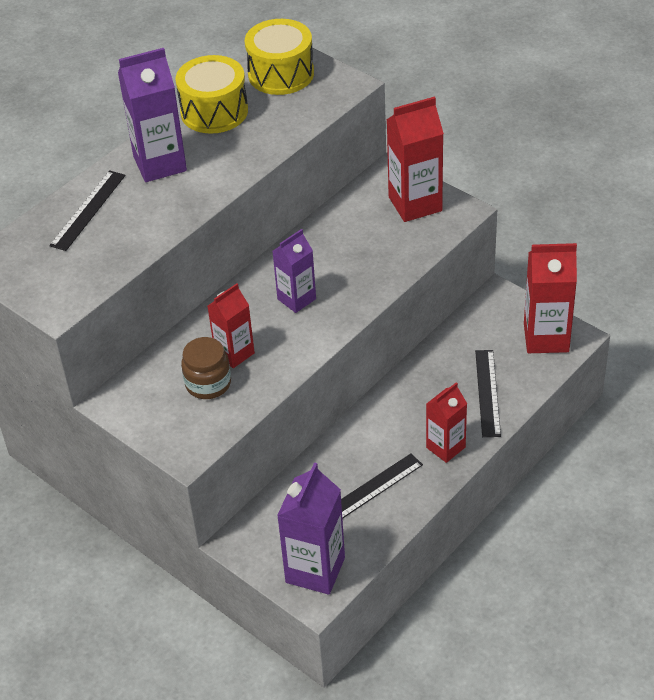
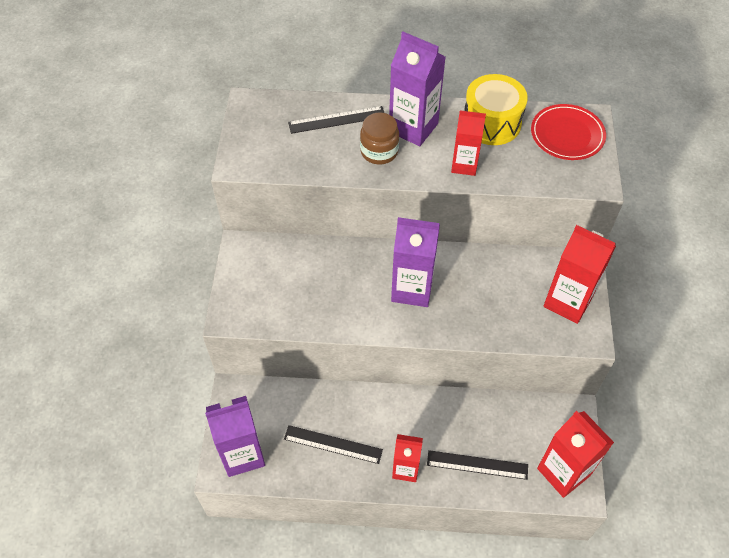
camera: 50 degrees right, 10 degrees up
(208, 383) = (296, 288): brown jar -> brown jar (379, 151)
(234, 353) = (334, 286): red carton -> red carton (464, 165)
(281, 74) = (567, 134): yellow drum -> red plate
(296, 299) = (412, 289): purple carton -> purple carton, size x1.57
(487, 393) = (477, 465): black ruler -> black ruler turned 45 degrees clockwise

